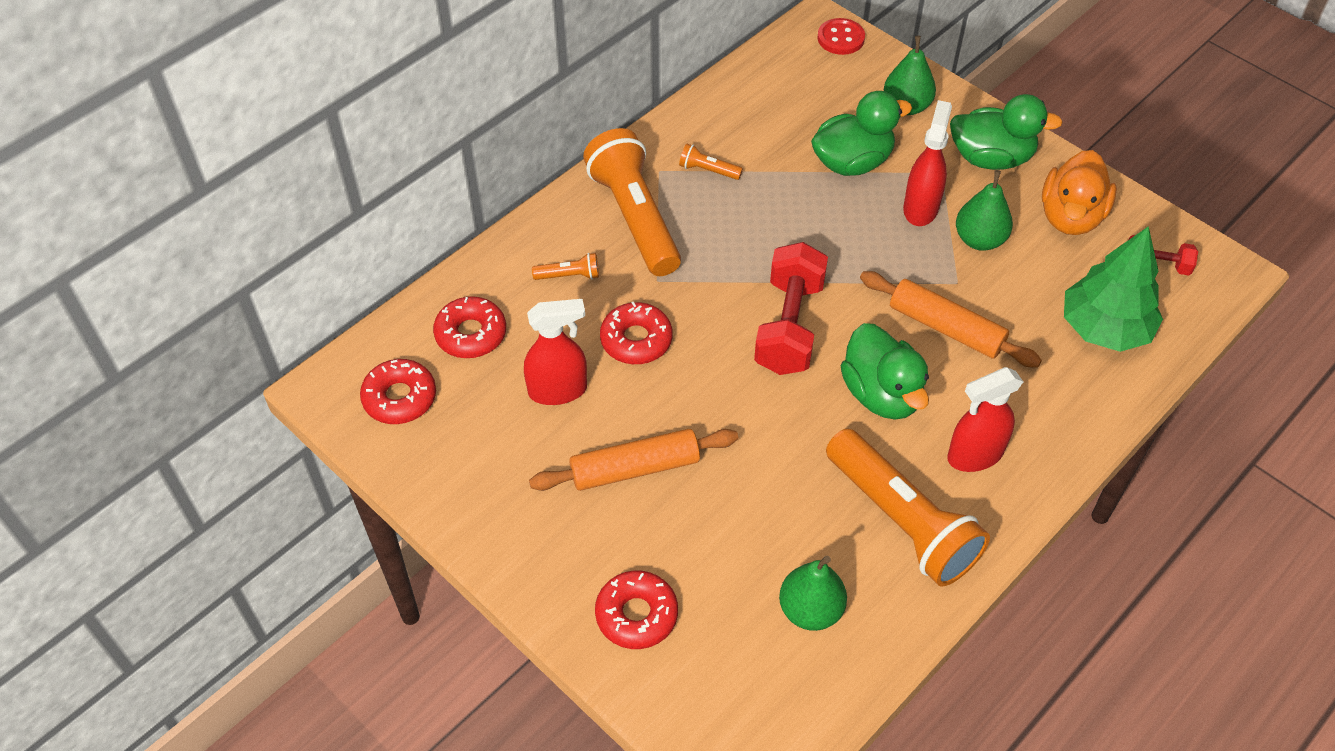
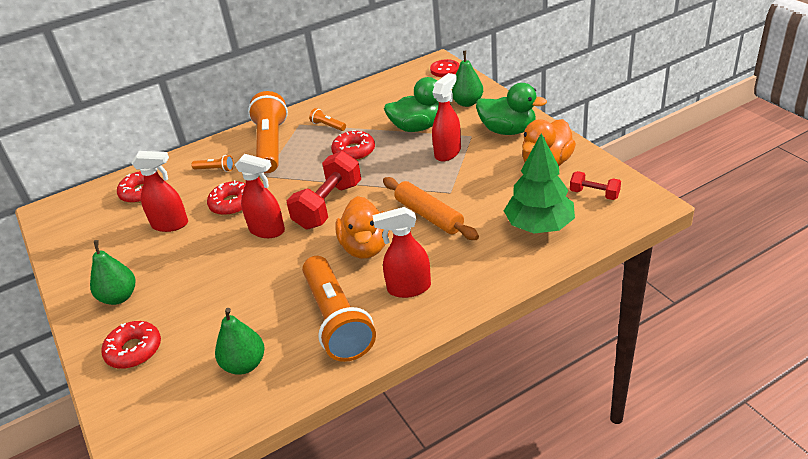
camera: 20 degrees right, 15 degrees down
(400, 398) = (81, 219): red donut -> red donut (354, 151)
(635, 468) = (187, 269): orange rolling pin -> none
(720, 383) = (267, 230): none -> red spray bottle
(881, 394) = (366, 247): green duck -> orange duck
(979, 240) = (477, 171): green pear -> green pear (119, 297)

